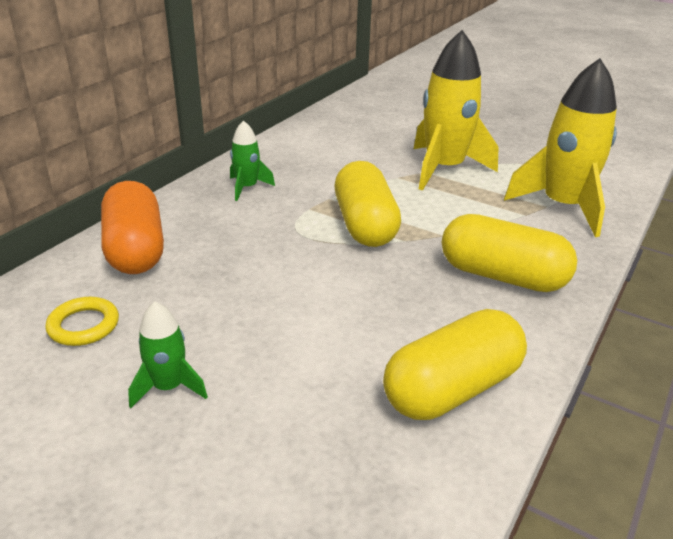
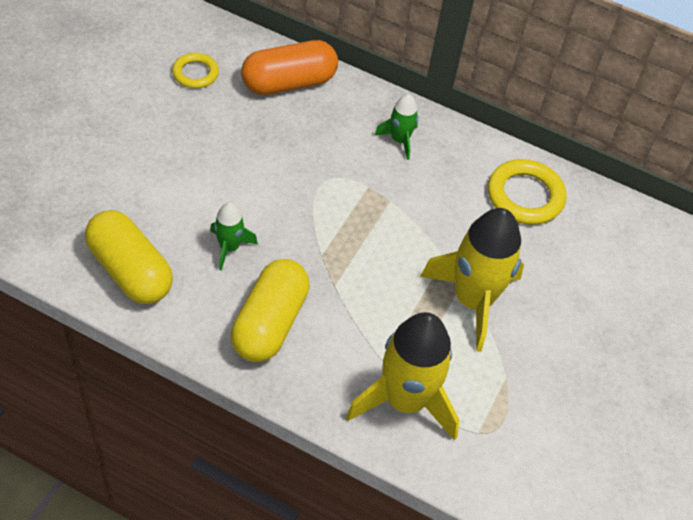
camera: 80 degrees right, 20 degrees up
(168, 387) = (136, 123): green rocket -> green rocket (229, 247)
(325, 138) = (525, 196): none -> yellow ring
(365, 225) = (344, 227): yellow capsule -> none

